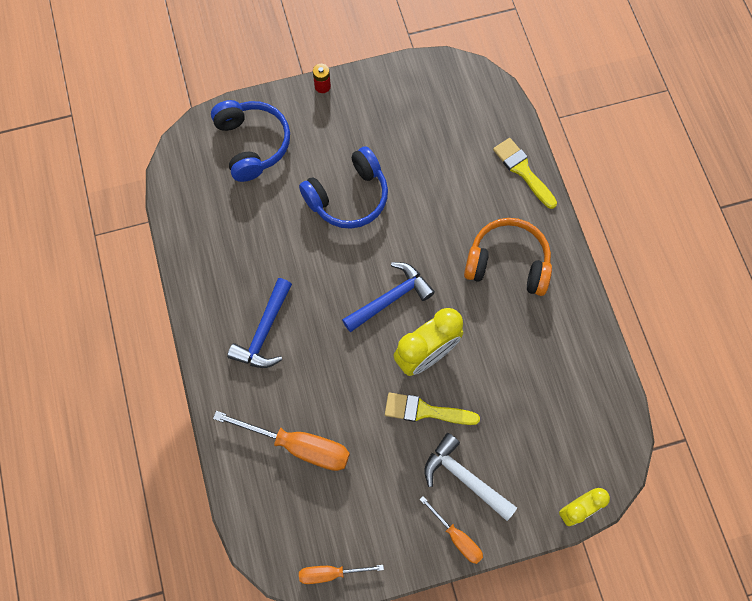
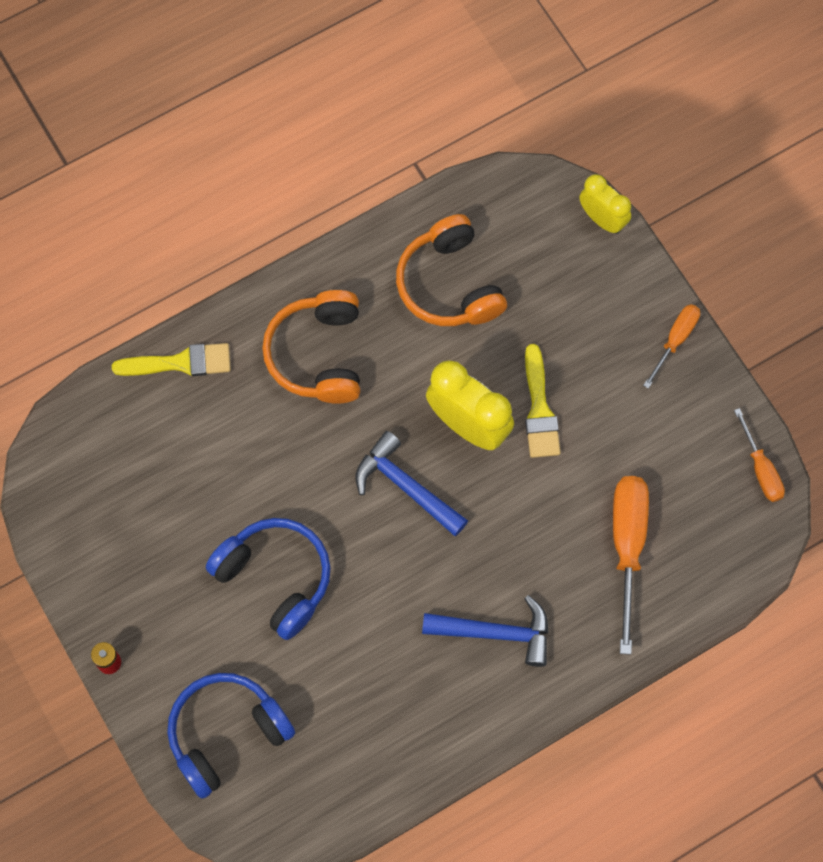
camera: 105 degrees left, 0 degrees up
(464, 477) = (605, 347): white hammer -> none
(523, 170) = (180, 363): yellow brush -> yellow brush turned 135 degrees counterclockwise
(544, 371) = (449, 284): none -> orange headphones

